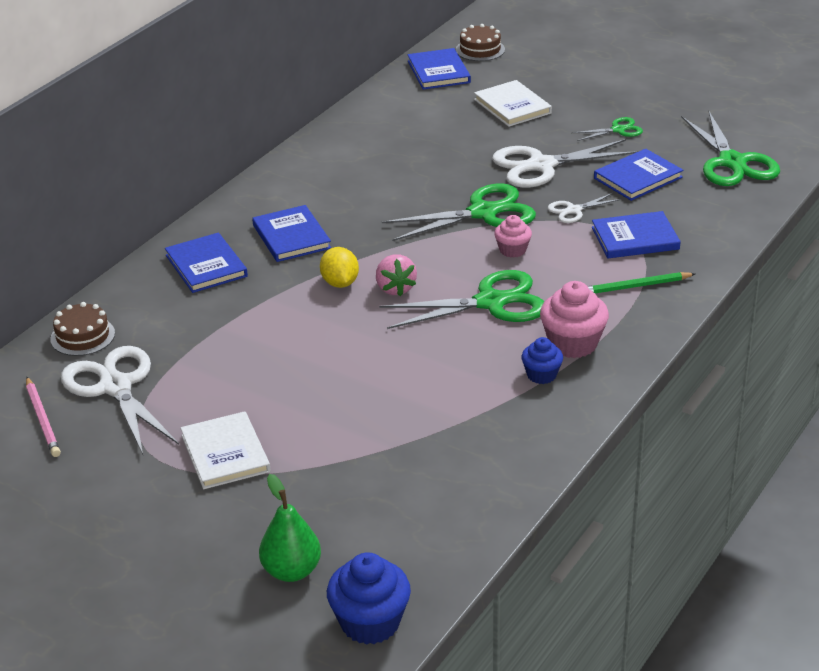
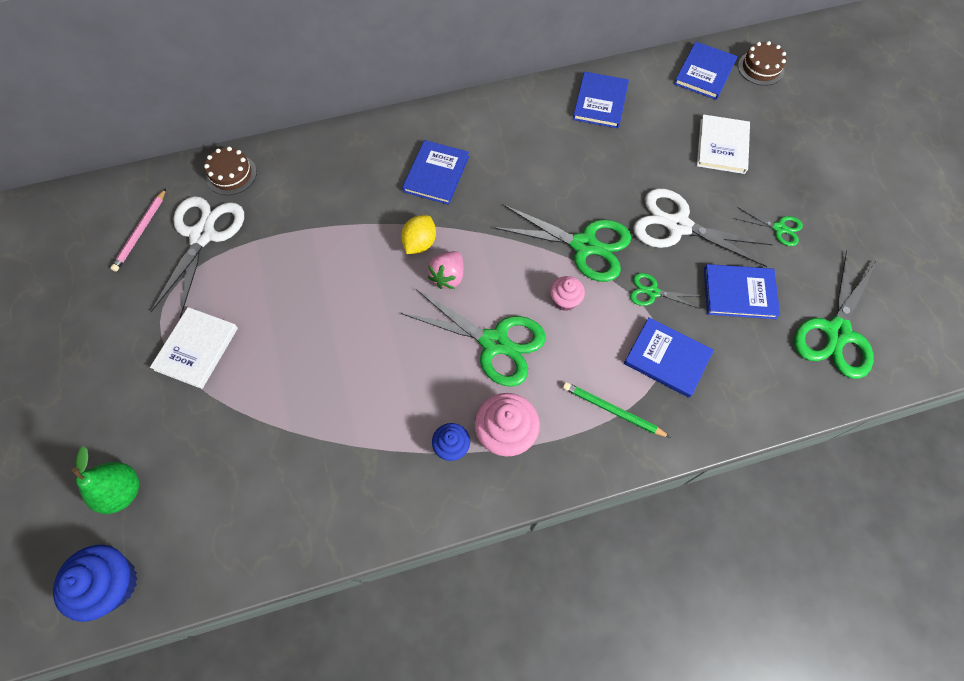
camera: 40 degrees right, 30 degrees up
(206, 266) = (359, 163): blue book -> blue book (600, 102)
(573, 210) = (652, 292): white scissors -> green scissors

